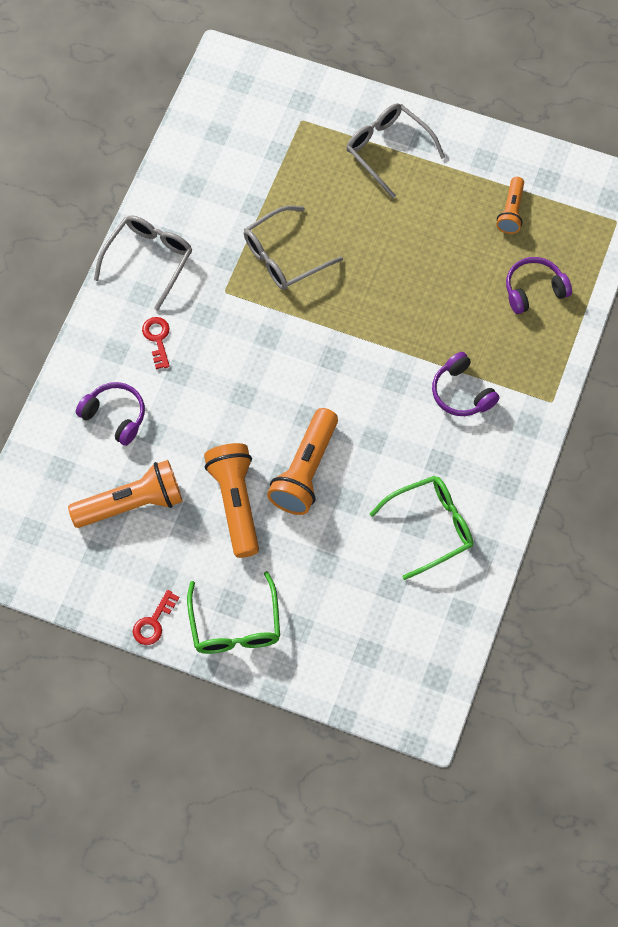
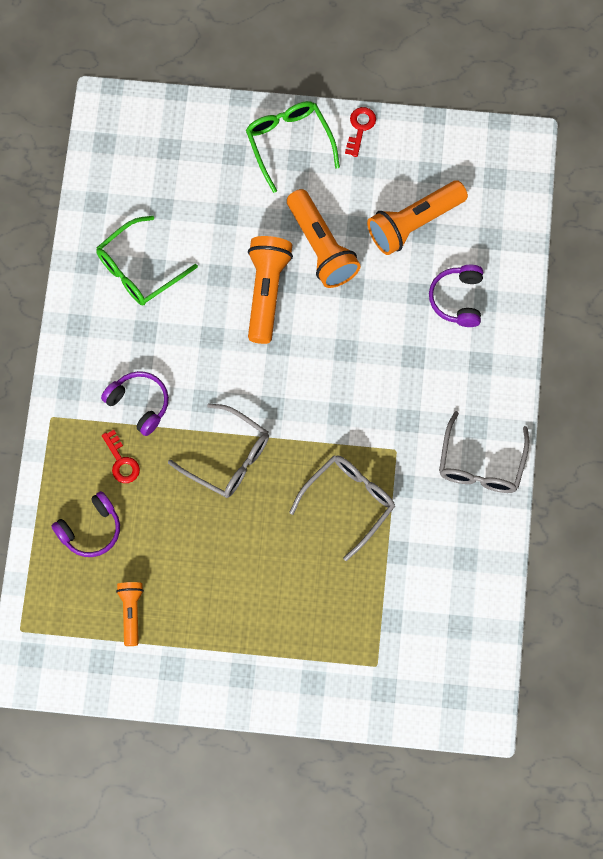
camera: 165 degrees right, 5 degrees up
(115, 416) = (458, 299): purple headphones -> purple headphones turned 75 degrees clockwise
(157, 339) = (444, 384): red key -> red key (121, 461)
(388, 149) = (276, 653): grey glasses -> grey glasses (228, 458)

